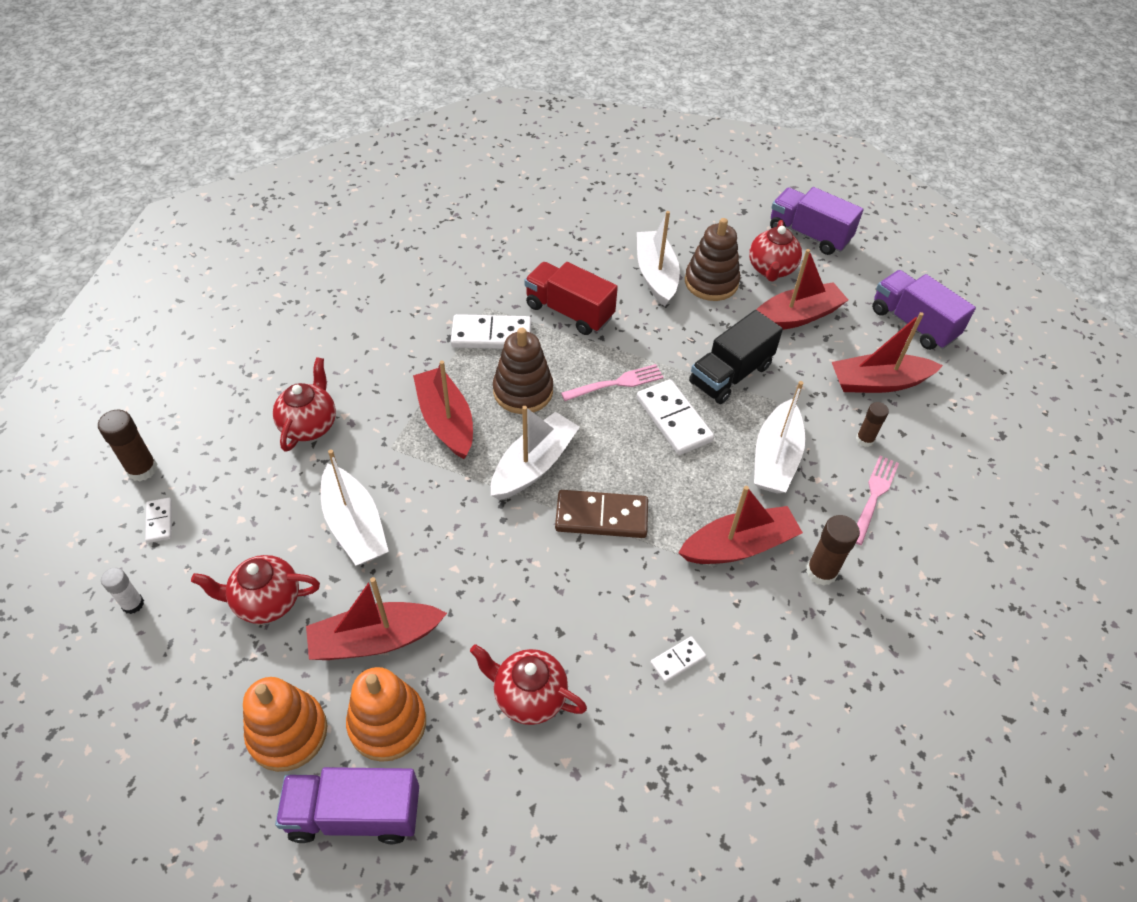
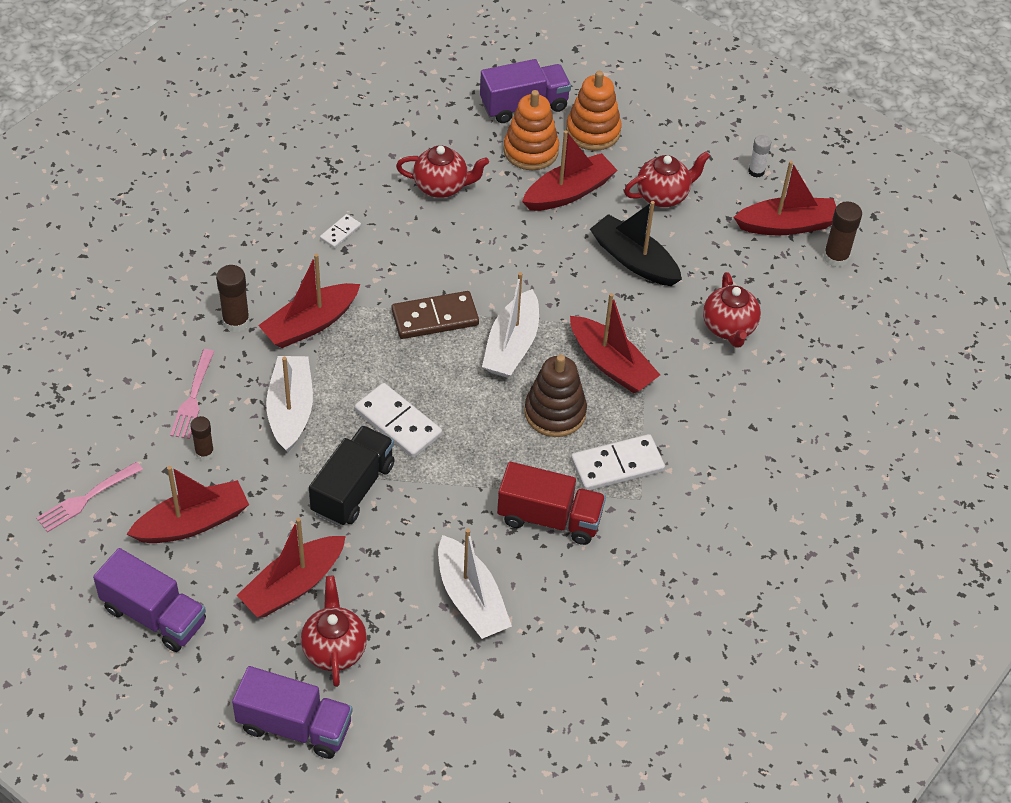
camera: 160 degrees right, 0 degrees up
(159, 521) = (787, 225): white domino -> red boat
(355, 525) = (634, 260): white boat -> black boat
(616, 383) = (467, 446): pink fork -> pink fork (86, 498)
(711, 282) = (403, 607): brown stacking toy -> none

